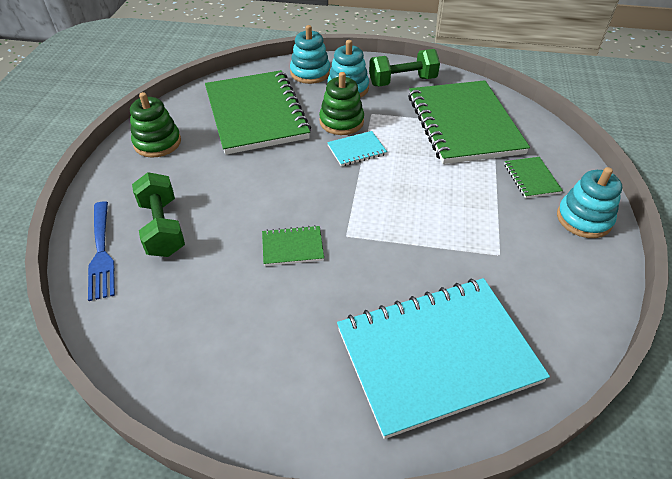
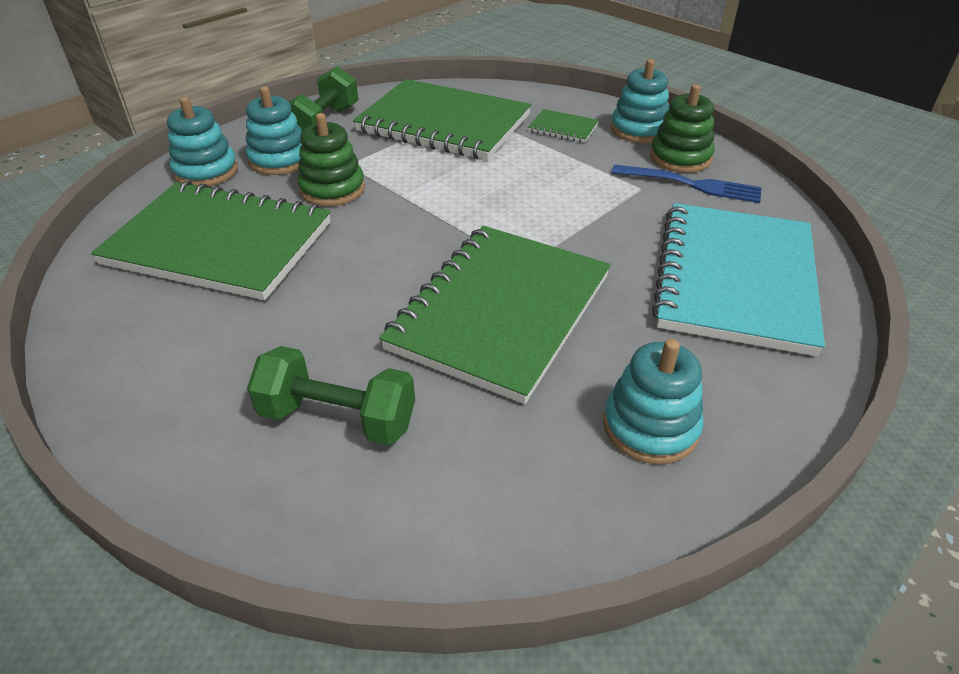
camera: 55 degrees left, 5 degrees down
(101, 252) = (312, 509): blue fork -> blue fork (690, 184)
(157, 143) = (141, 358): green stacking toy -> green stacking toy (680, 158)
(243, 364) = (650, 426): none -> turquoise stacking toy
(292, 247) = (500, 312): green notebook -> green notebook, size x2.45
(356, 150) = (395, 200): turquoise notebook -> none

